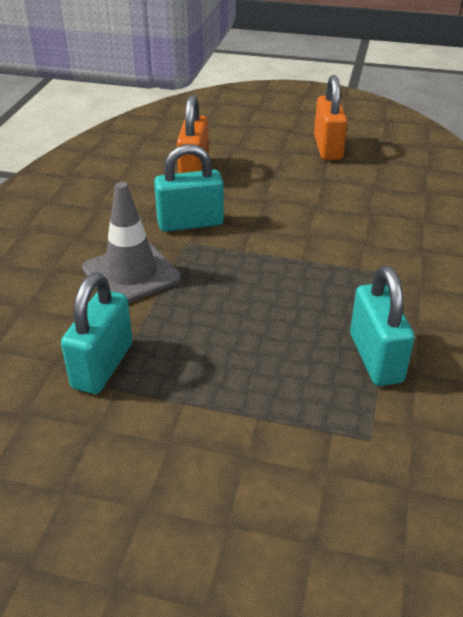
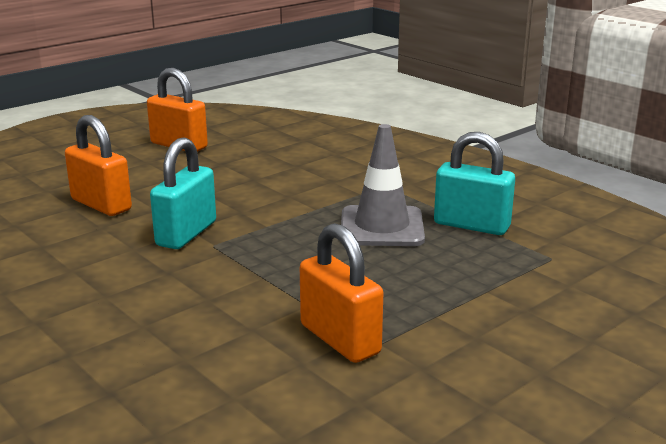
camera: 55 degrees left, 15 degrees down
(102, 365) = (340, 339): turquoise padlock -> orange padlock
(131, 274) = (220, 285): grey traffic cone -> grey traffic cone (381, 227)

